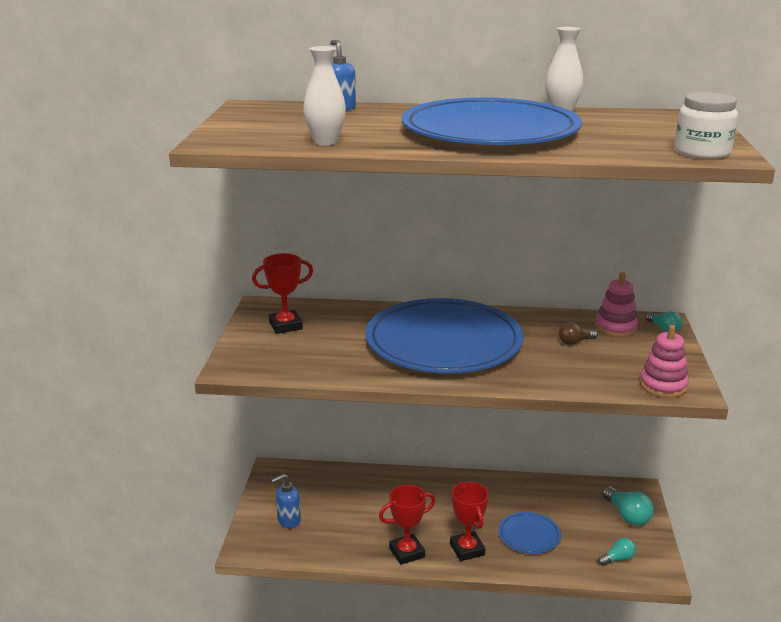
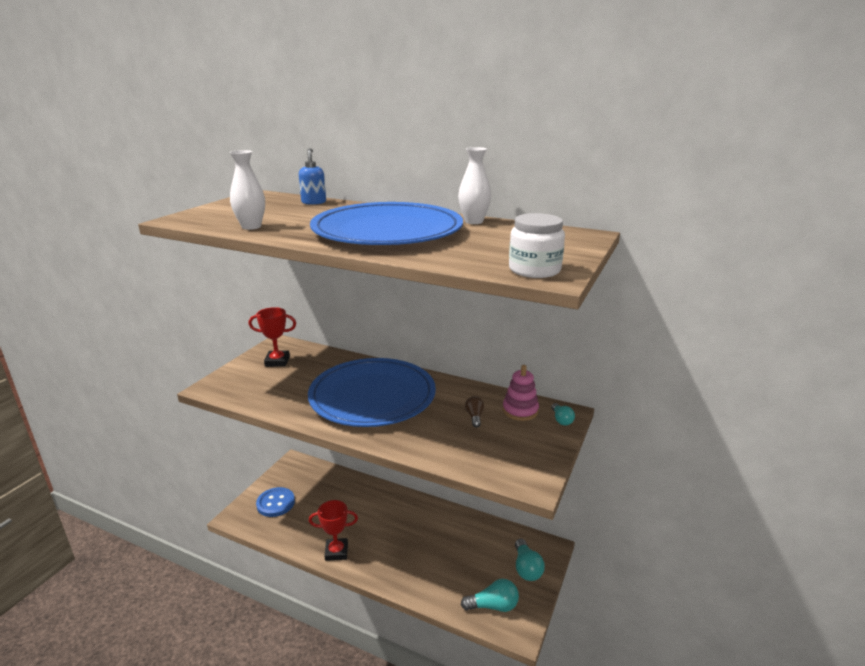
camera: 20 degrees right, 0 degrees up
(288, 521) = (275, 503): blue soap dispenser -> blue button
(467, 549) = (381, 562): red trophy -> none
(529, 535) = (436, 563): blue plate -> none
(575, 342) = (474, 417): brown light bulb -> brown light bulb turned 90 degrees clockwise
(617, 559) = (493, 606): turquoise light bulb -> turquoise light bulb, size x1.62
(663, 386) = (512, 474): pink stacking toy -> none

